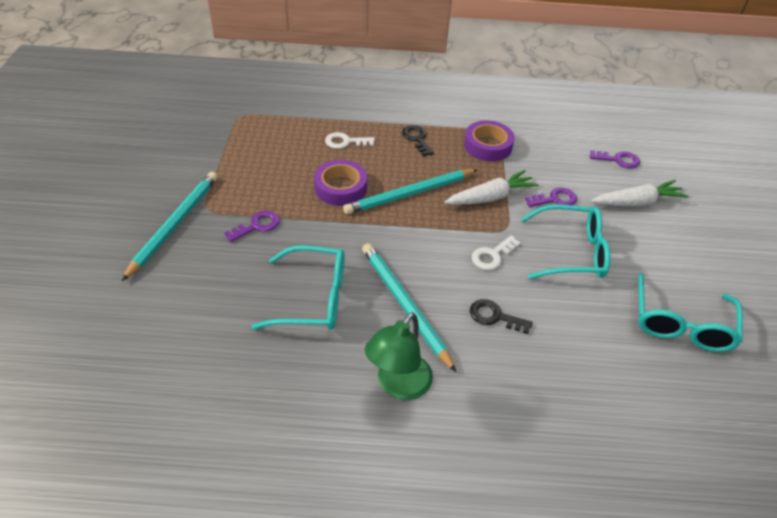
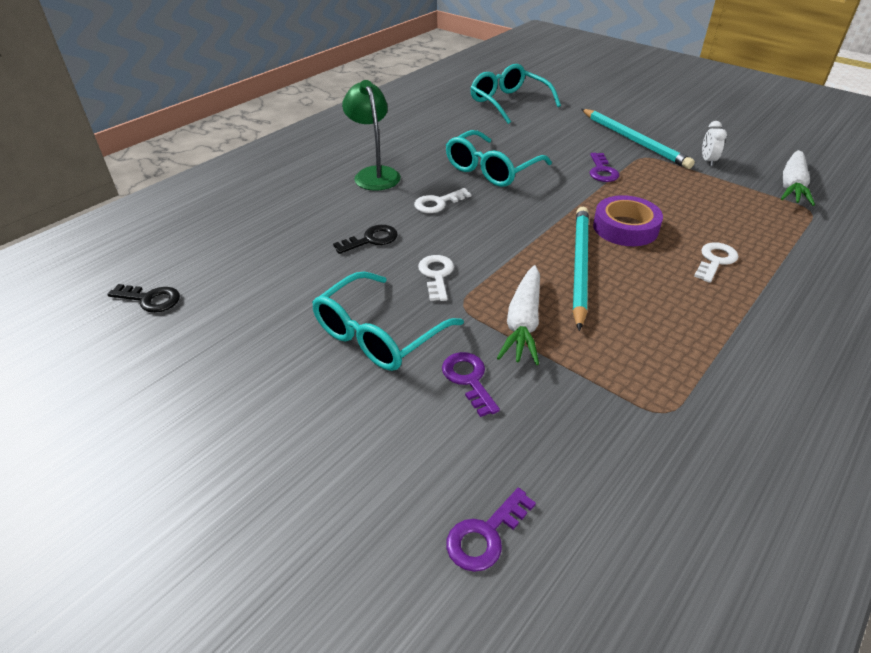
camera: 130 degrees right, 5 degrees down
(189, 173) = (707, 160): none -> white clock
(404, 305) = (438, 203): turquoise pencil -> white key
(417, 139) = (691, 320): black key -> black key (150, 299)
(488, 146) = (634, 382): purple tape -> none
(555, 199) = (468, 379): purple key -> purple key turned 135 degrees clockwise
(636, 202) = (380, 470): white carrot -> white carrot (792, 186)
(681, 324) = (207, 349): turquoise glasses -> turquoise glasses (508, 102)

